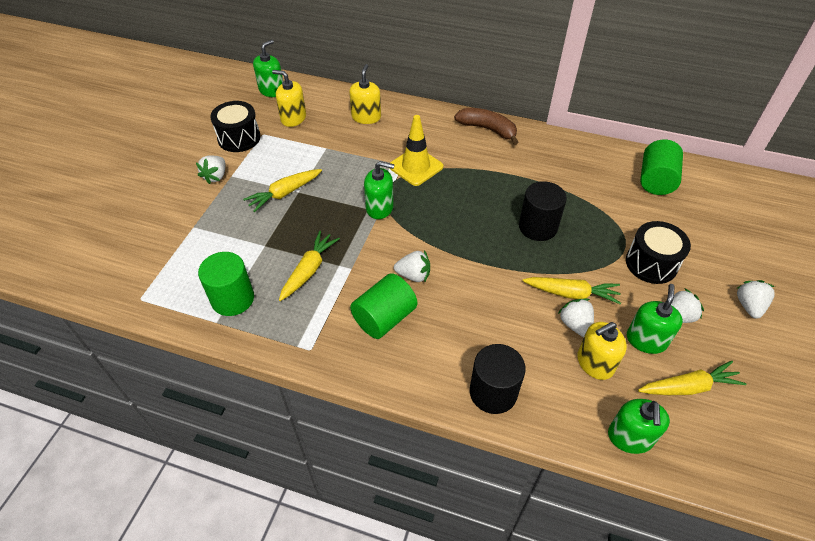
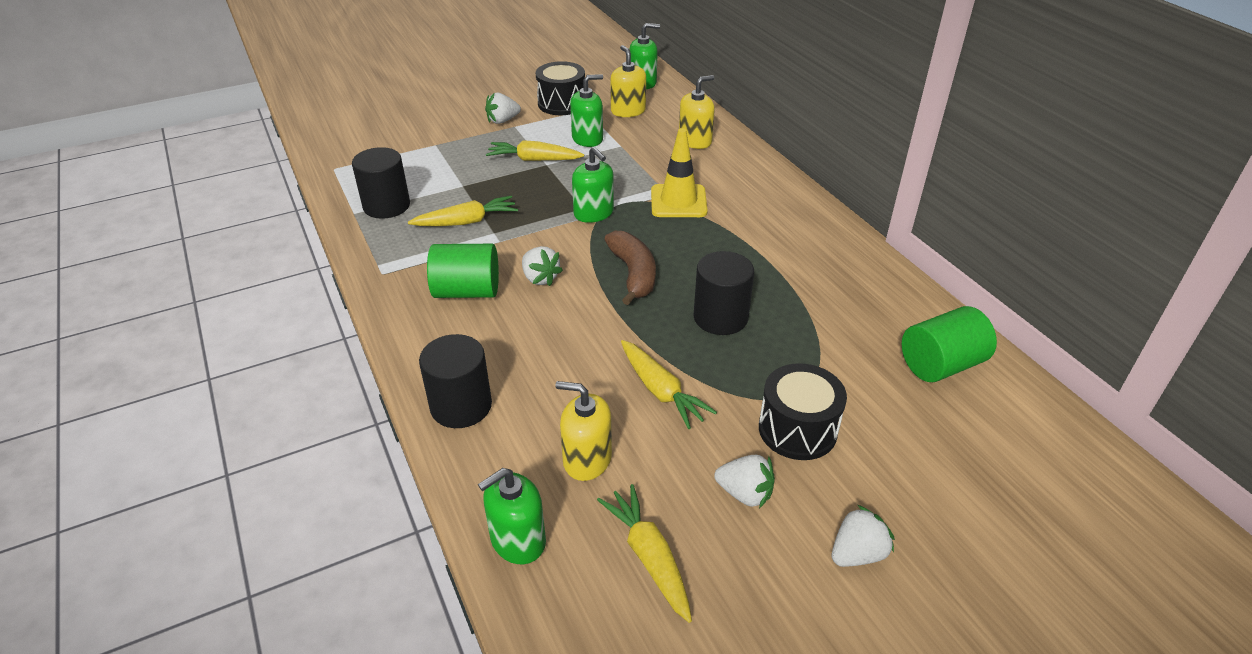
camera: 45 degrees right, 10 degrees down
(232, 299) = (386, 206): green cylinder -> black cylinder
(487, 129) = (805, 211): brown banana -> brown banana (633, 274)
(575, 325) = (621, 416): white strawberry -> none
(646, 340) = (673, 484): green soap dispenser -> green soap dispenser (587, 139)
(688, 387) = (649, 557): yellow carrot -> yellow carrot turned 150 degrees counterclockwise

